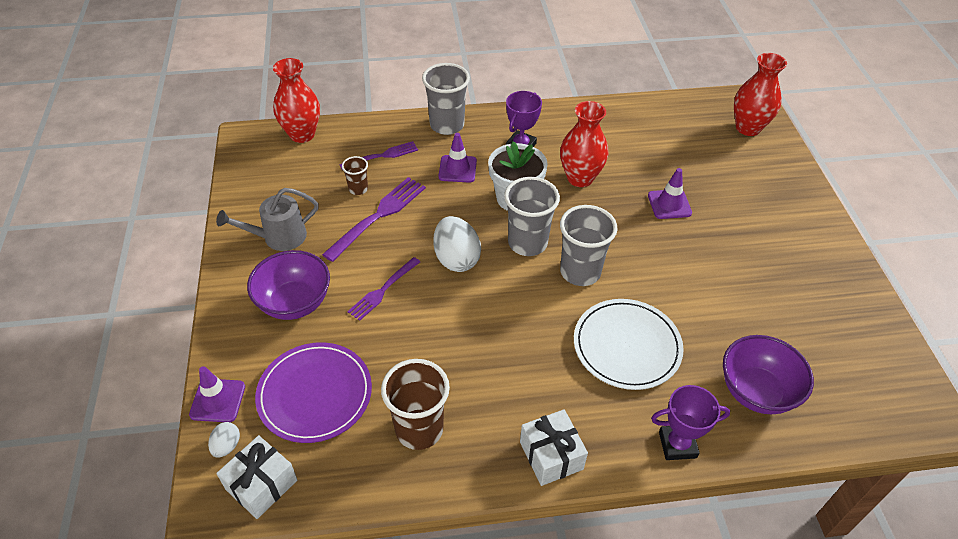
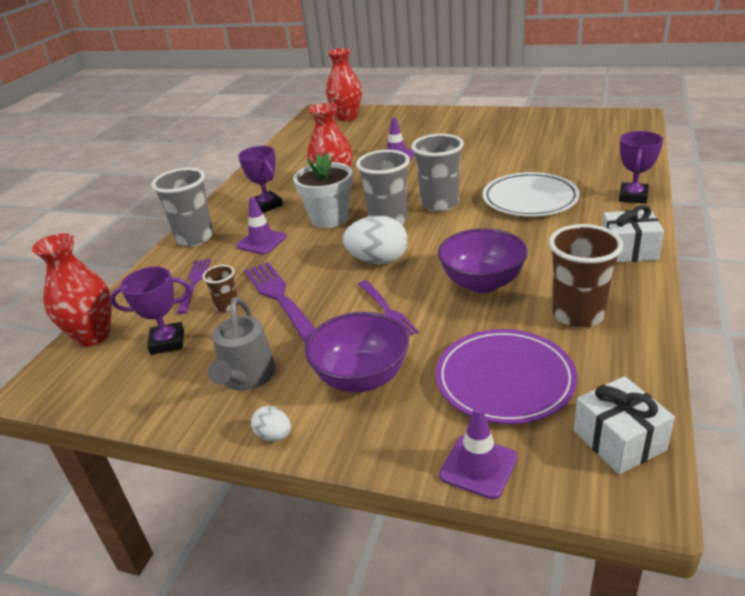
camera: 60 degrees left, 15 degrees down
(227, 446) = (553, 466): white egg -> white egg (274, 436)
(306, 176) = (167, 342): none -> purple trophy
(756, 391) = (595, 161): purple bowl -> purple bowl (482, 283)

